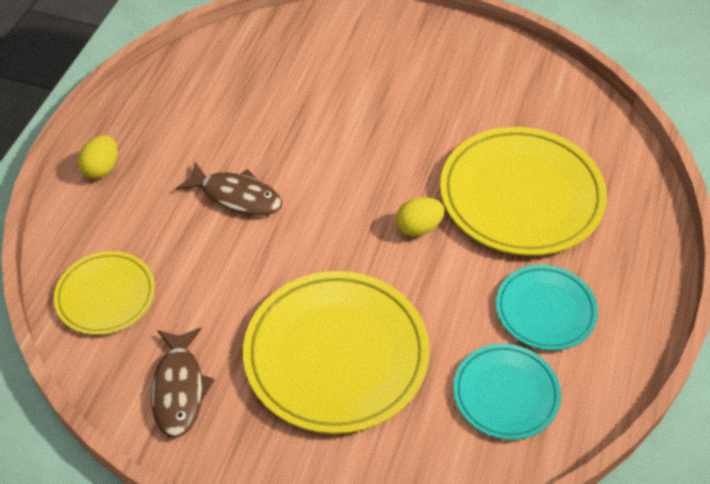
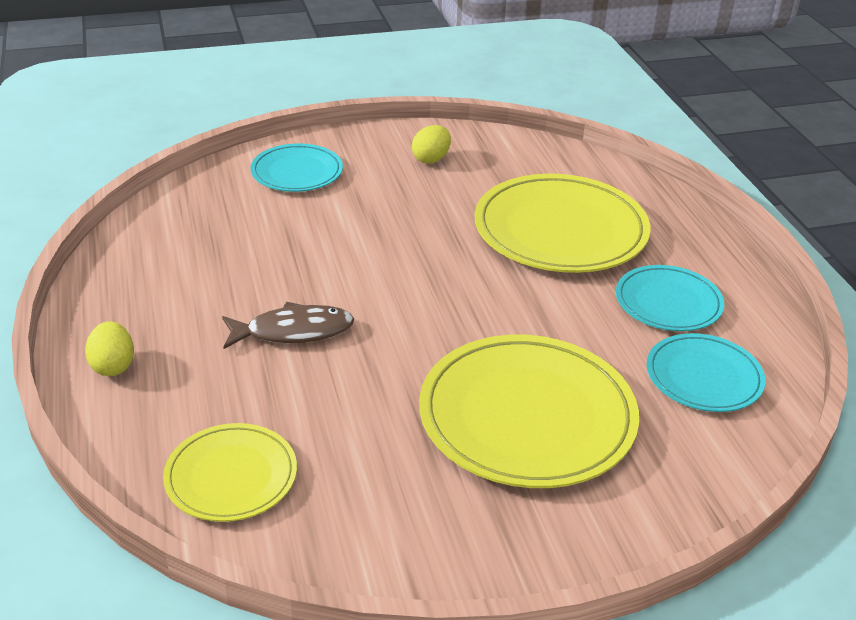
camera: 35 degrees left, 15 degrees down
(179, 389) = (400, 521): brown fish -> none
(359, 44) = (297, 172): none -> turquoise plate
(418, 228) = (498, 287): yellow egg -> yellow egg (431, 159)

